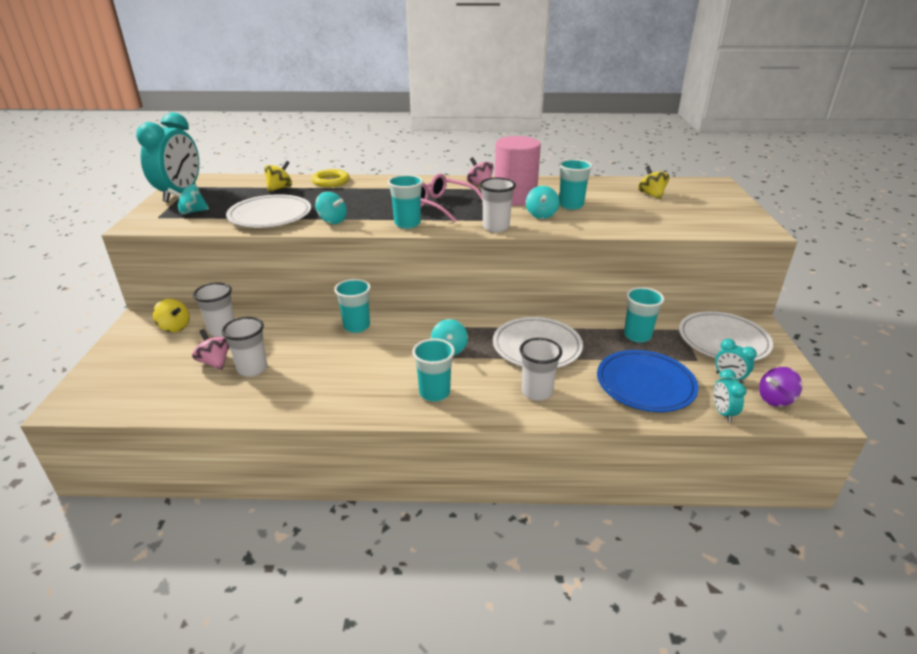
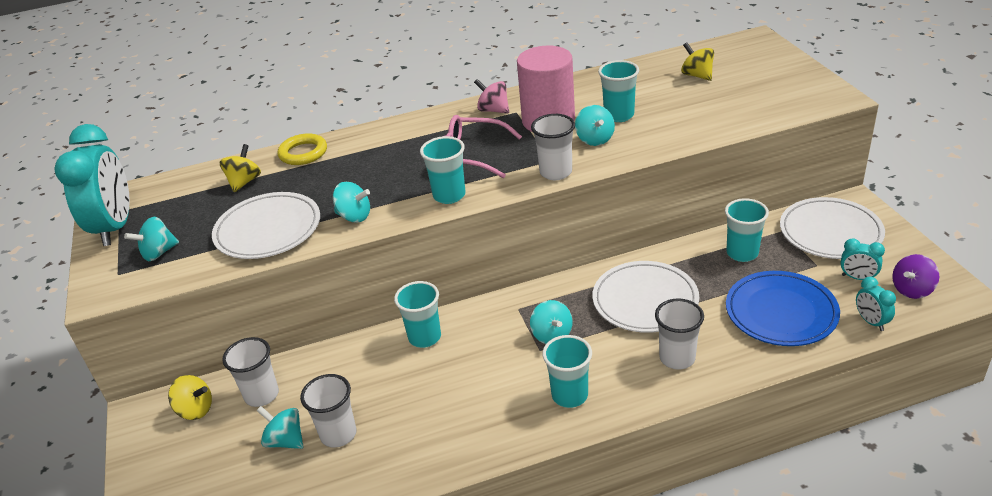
camera: 15 degrees left, 5 degrees up
(215, 362) = (285, 440): pink spinning top -> turquoise spinning top

